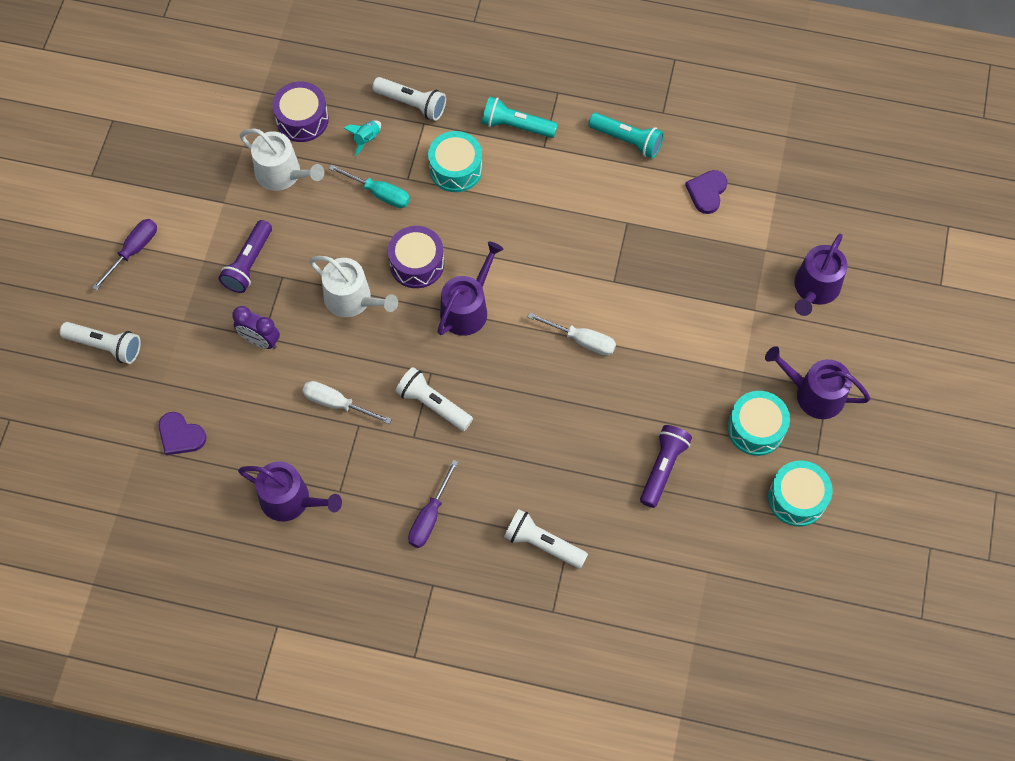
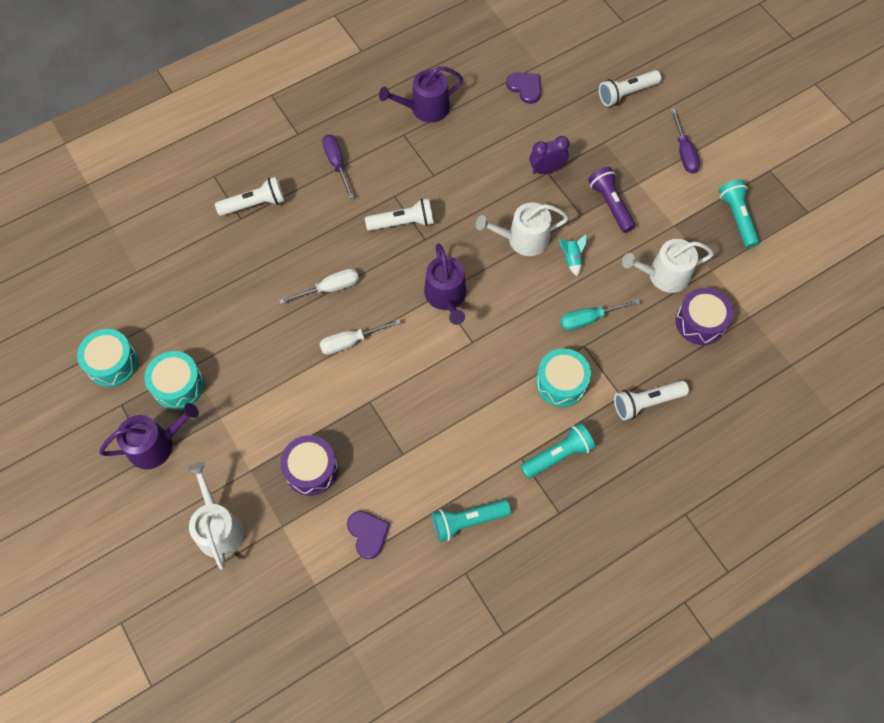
camera: 135 degrees right, 0 degrees up
(169, 164) = (737, 218): none -> turquoise flashlight
(180, 435) = (525, 88): purple heart -> purple heart turned 60 degrees clockwise
(337, 404) = (460, 175): white screwdriver -> white screwdriver (329, 288)
(366, 139) = (643, 348): turquoise rocket -> turquoise rocket (572, 259)
(417, 264) = (510, 296): purple drum -> purple drum (311, 469)
(663, 468) = (219, 307): purple flashlight -> none
(814, 289) = (218, 527): purple watering can -> white watering can

